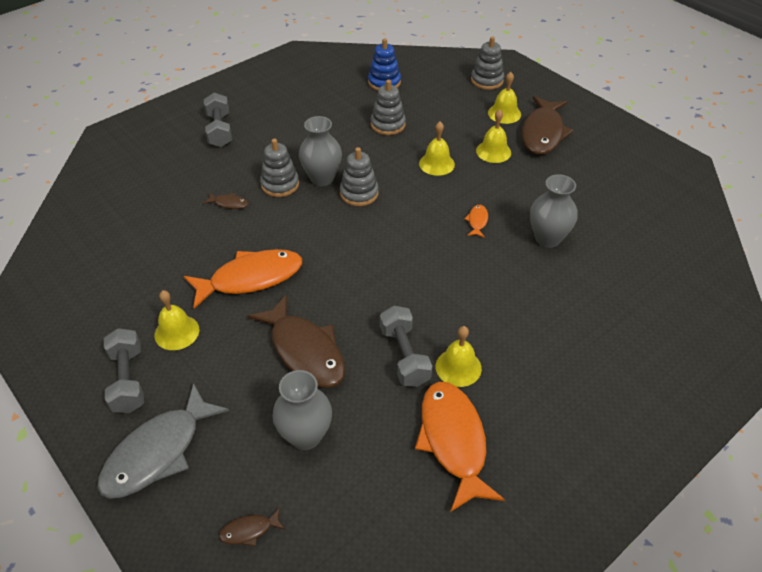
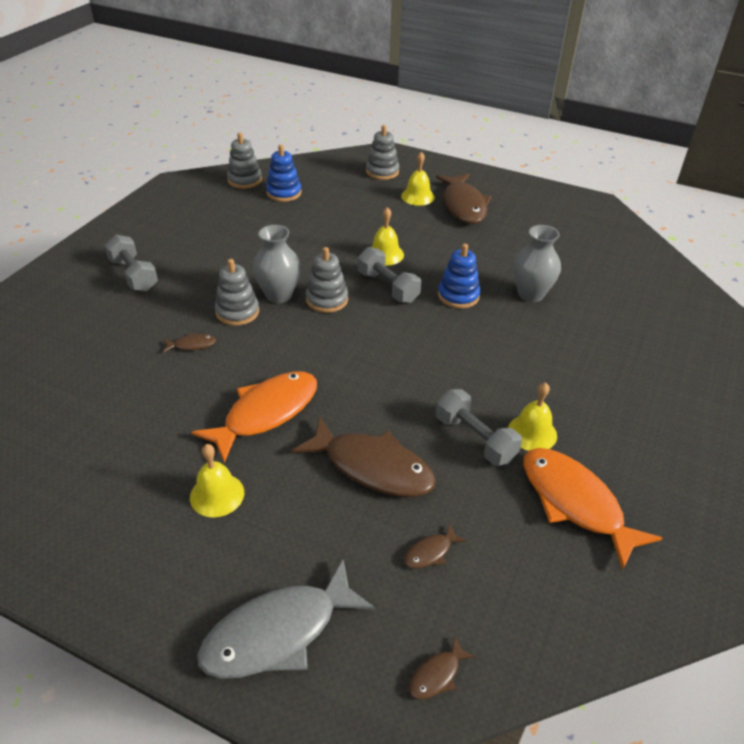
camera: 25 degrees left, 5 degrees down
(128, 380) = (191, 566): grey dumbbell -> grey dumbbell (388, 287)
(158, 452) = (278, 632): grey fish -> grey fish turned 45 degrees clockwise
(305, 436) = (430, 552): grey vase -> brown fish
(388, 125) = (313, 230): grey stacking toy -> grey stacking toy (244, 180)
(477, 221) = (458, 296): orange fish -> blue stacking toy
(493, 151) = (430, 231): yellow bell -> none

